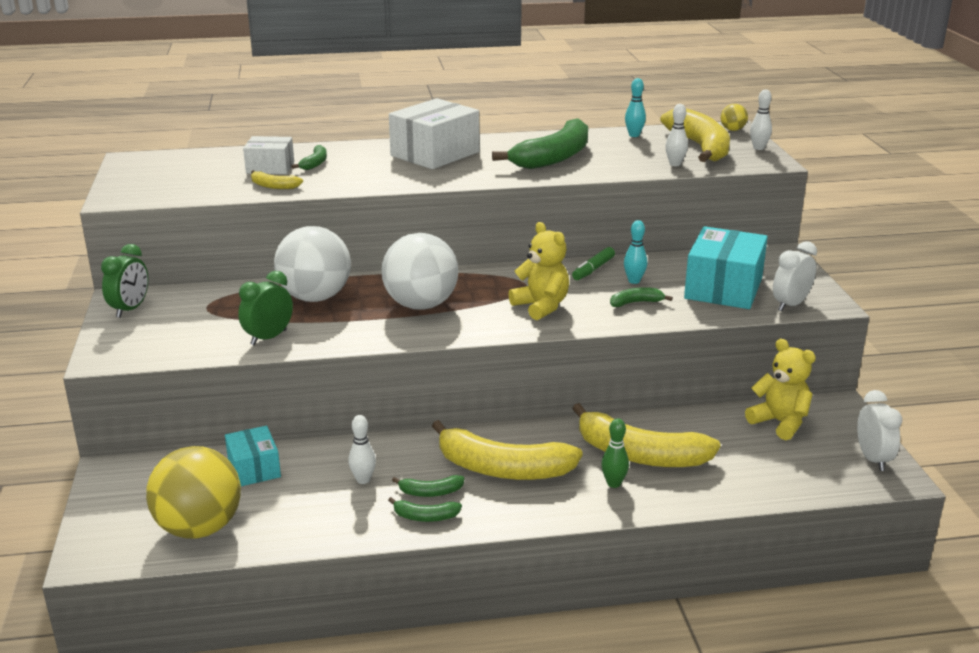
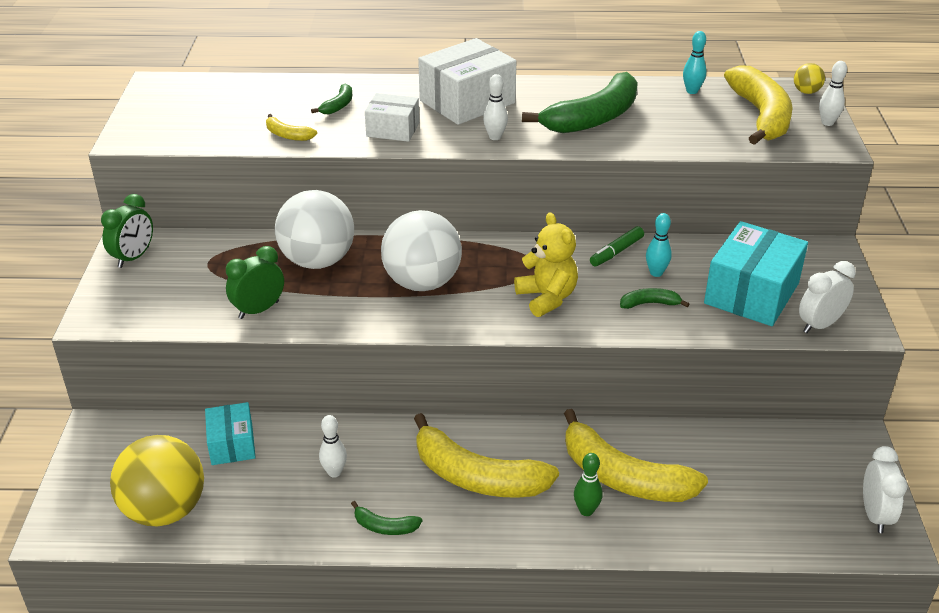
camera: 10 degrees right, 10 degrees up
(270, 167) = (291, 107): white box -> white box (393, 129)
(430, 492) = (397, 497): green banana -> none
(675, 164) = (724, 140): white bowling pin -> white bowling pin (495, 137)
(780, 423) = (785, 454): yellow teddy bear -> none

